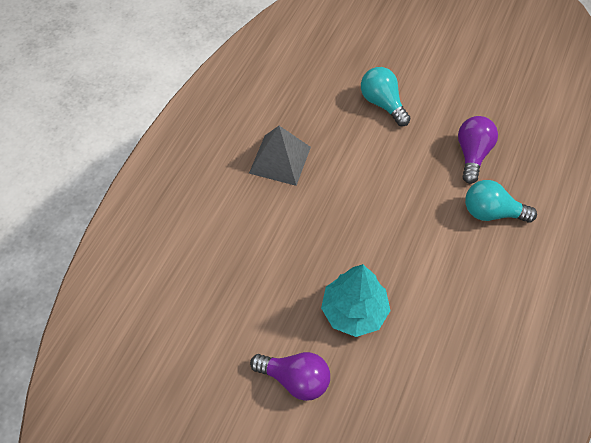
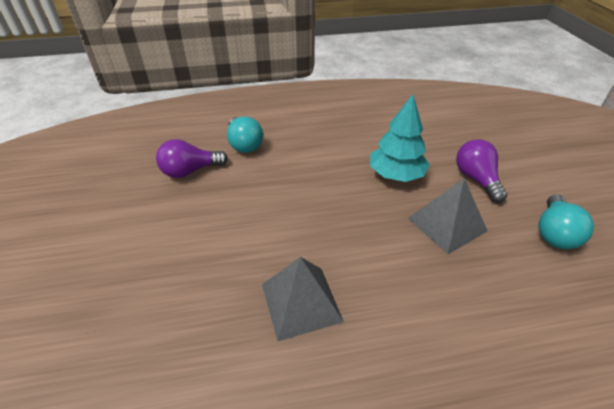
camera: 125 degrees left, 15 degrees down
(267, 299) = (446, 224): none -> grey pyramid
(382, 103) = (157, 254): turquoise light bulb -> turquoise light bulb (554, 233)

